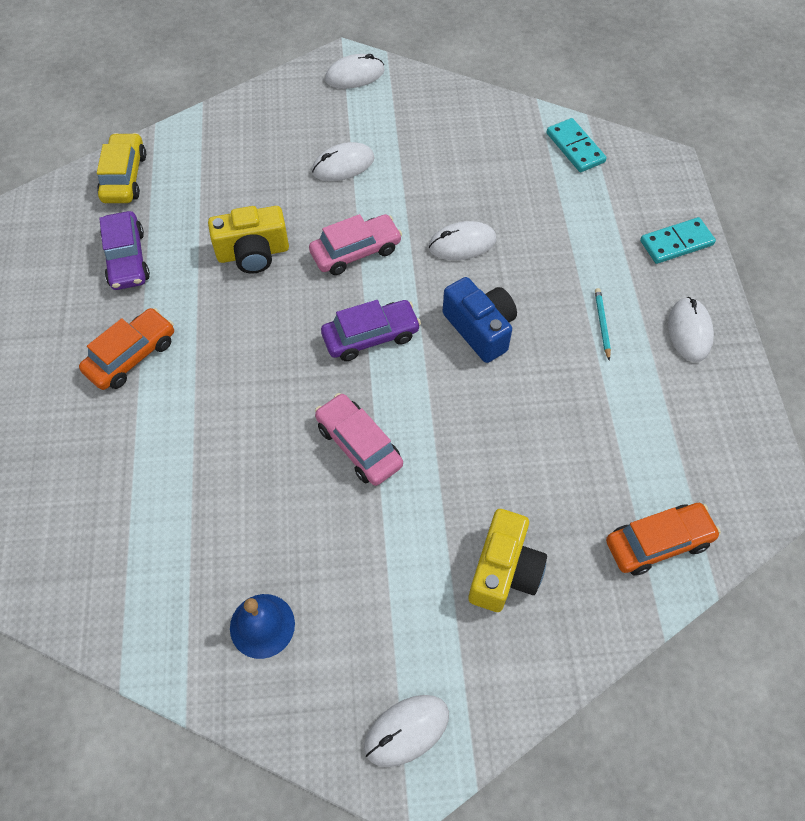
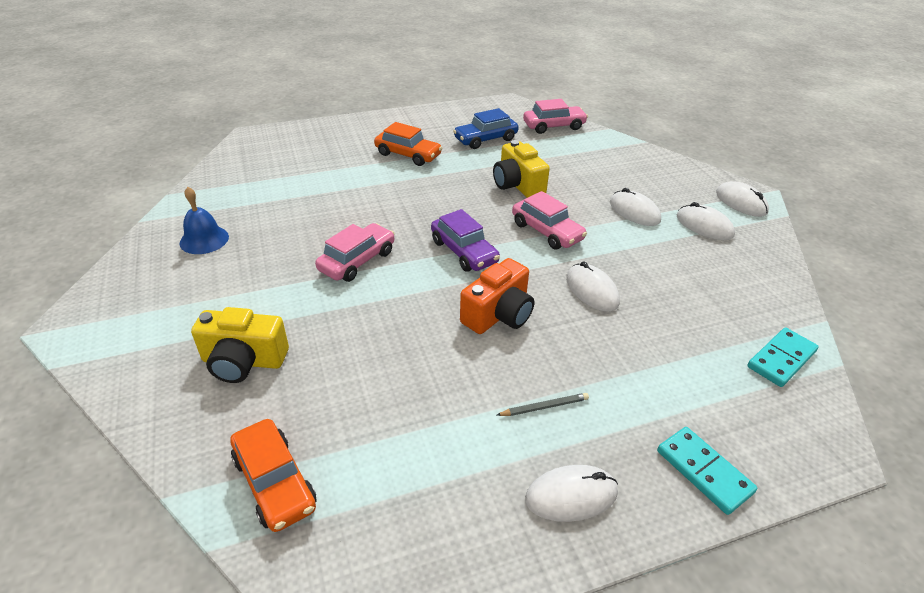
camera: 75 degrees right, 20 degrees down
(124, 177) = (554, 126): yellow car -> pink car
(127, 259) = (485, 139): purple car -> blue car
(406, 730) = (108, 321): white mouse -> white mouse (704, 226)
(480, 329) = (498, 314): blue camera -> orange camera
(602, 324) = (544, 407): turquoise pencil -> grey pencil

